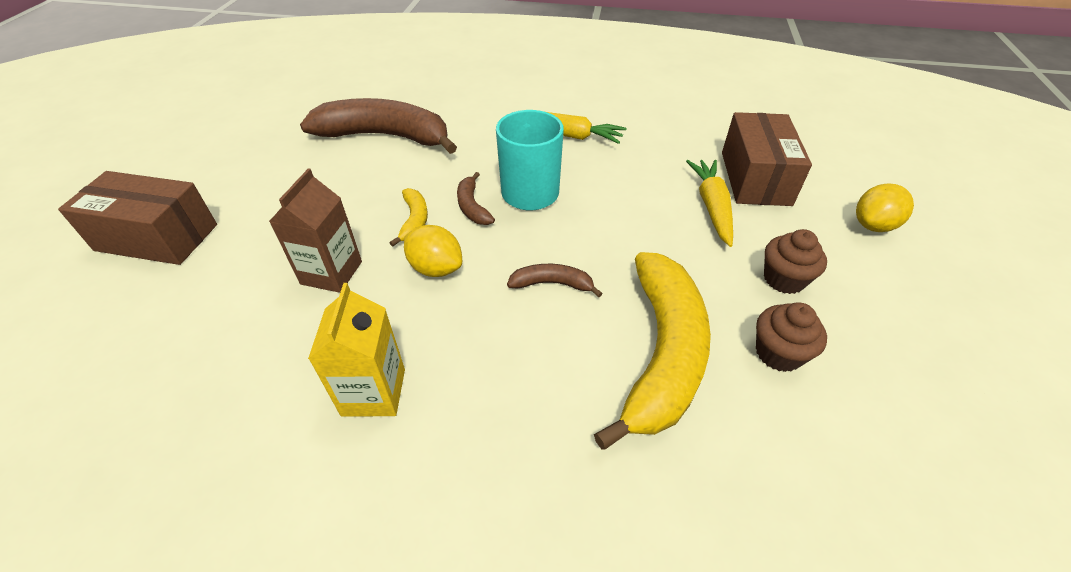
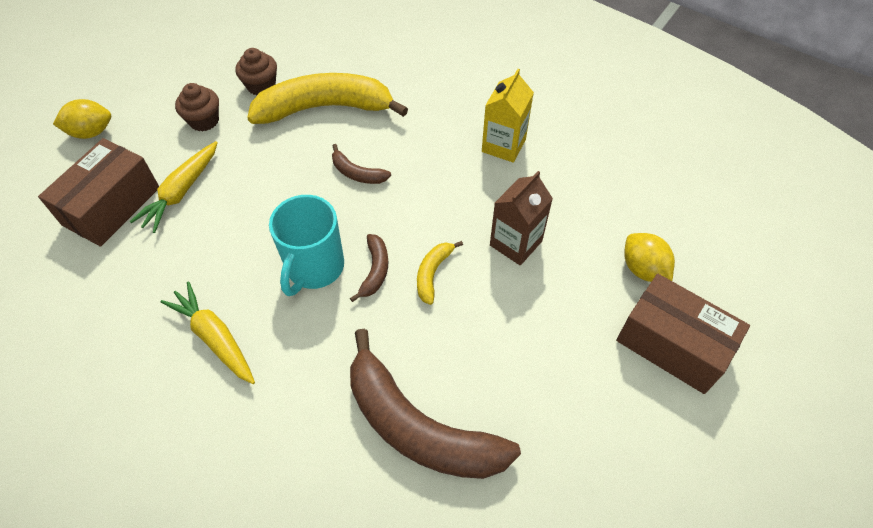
camera: 155 degrees left, 10 degrees up
(436, 268) = (434, 217): yellow lemon -> yellow lemon (643, 269)
(662, 353) = (325, 108): yellow banana -> yellow banana turned 45 degrees clockwise

